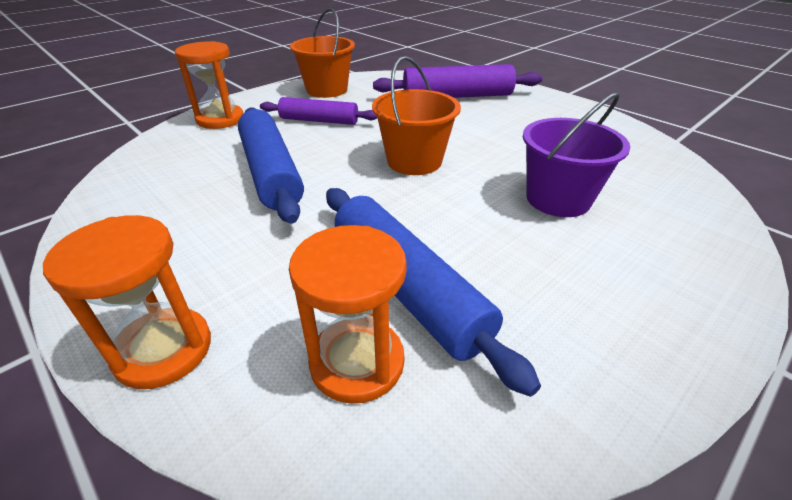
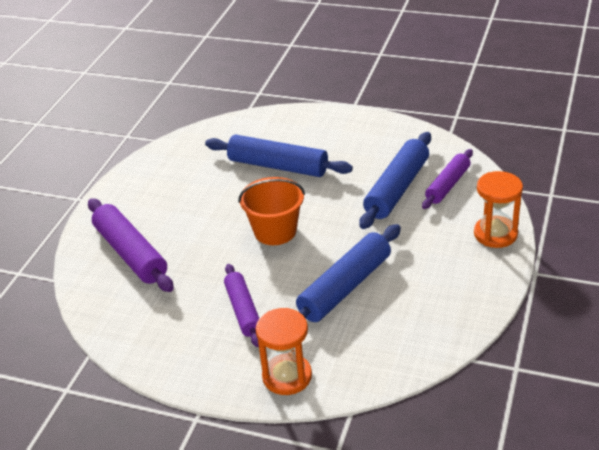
camera: 115 degrees left, 0 degrees up
(327, 90) = (165, 346): orange bucket -> none
(357, 362) = (447, 185): orange hourglass -> purple rolling pin
(558, 199) = (278, 166): purple bucket -> blue rolling pin

